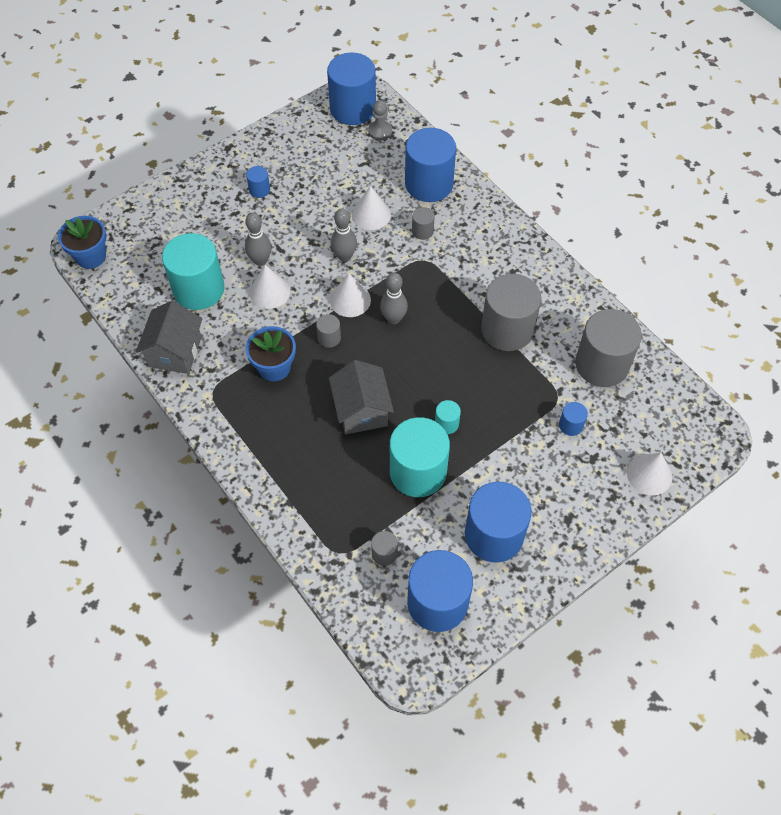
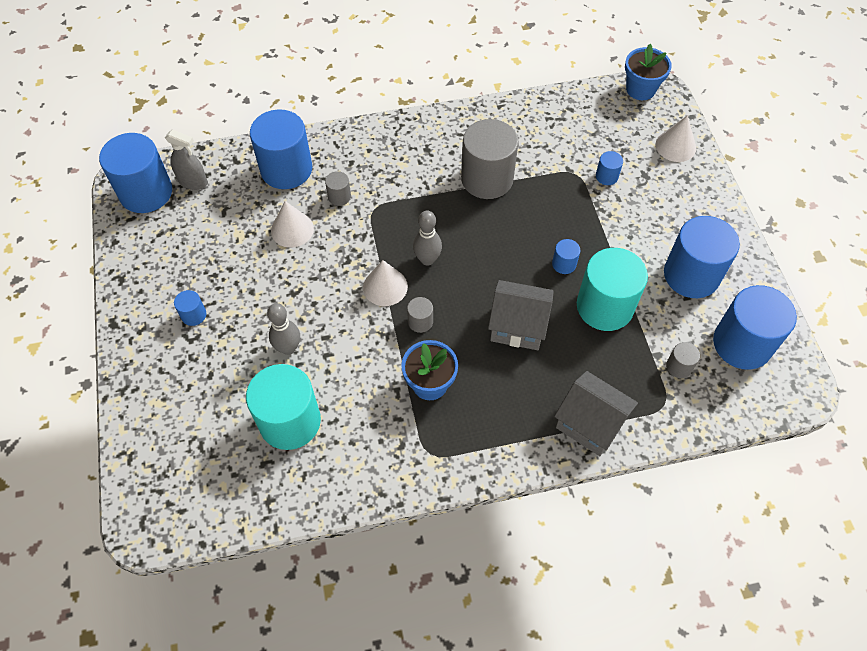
camera: 65 degrees left, 0 degrees up
(90, 256) = (172, 523): blue flower pot -> blue flower pot (640, 89)
(175, 351) = (359, 473): grey house -> grey house (590, 423)
(269, 291) = (333, 354): white cone -> none
(344, 256) = (329, 271): grey bowling pin -> none
(380, 131) = (193, 182): grey pawn -> grey spray bottle
(446, 423) = (564, 264): turquoise cylinder -> blue cylinder
(602, 364) = (557, 130): grey cylinder -> none

